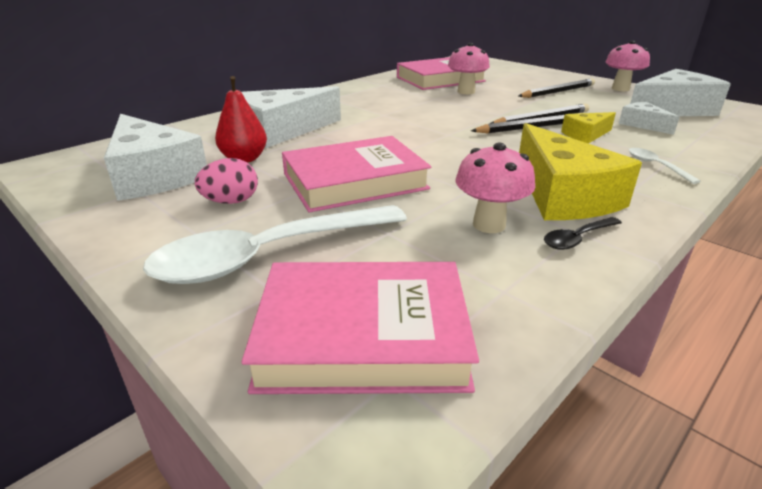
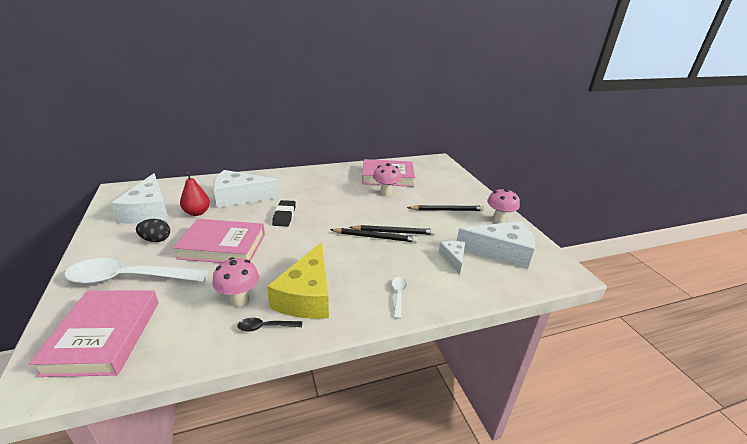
camera: 25 degrees right, 0 degrees up
(231, 202) = (156, 240): pink egg -> black egg
(363, 335) = (104, 336): pink book -> pink book turned 60 degrees clockwise
(382, 134) = (284, 215): none -> black eraser
(586, 135) = (399, 255): yellow cheese -> none

